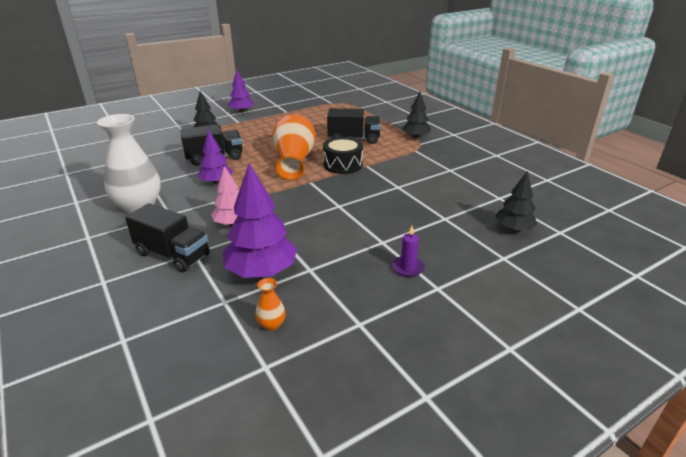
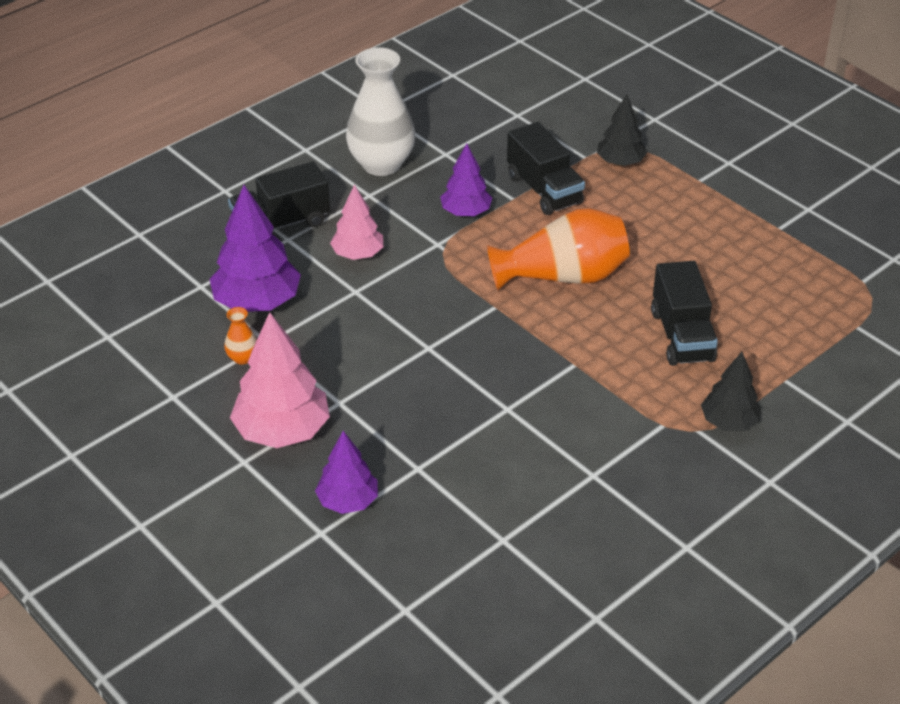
camera: 80 degrees right, 10 degrees up
(173, 254) = (281, 224): black truck -> black truck turned 45 degrees clockwise
(241, 111) = (751, 172): purple tree -> purple tree (348, 501)
(271, 325) = (167, 328): orange vase -> orange vase (242, 358)
(343, 164) = (568, 334): black drum -> none
(408, 268) = (282, 431): purple candle -> pink tree
(513, 229) = (402, 550): black tree -> none

